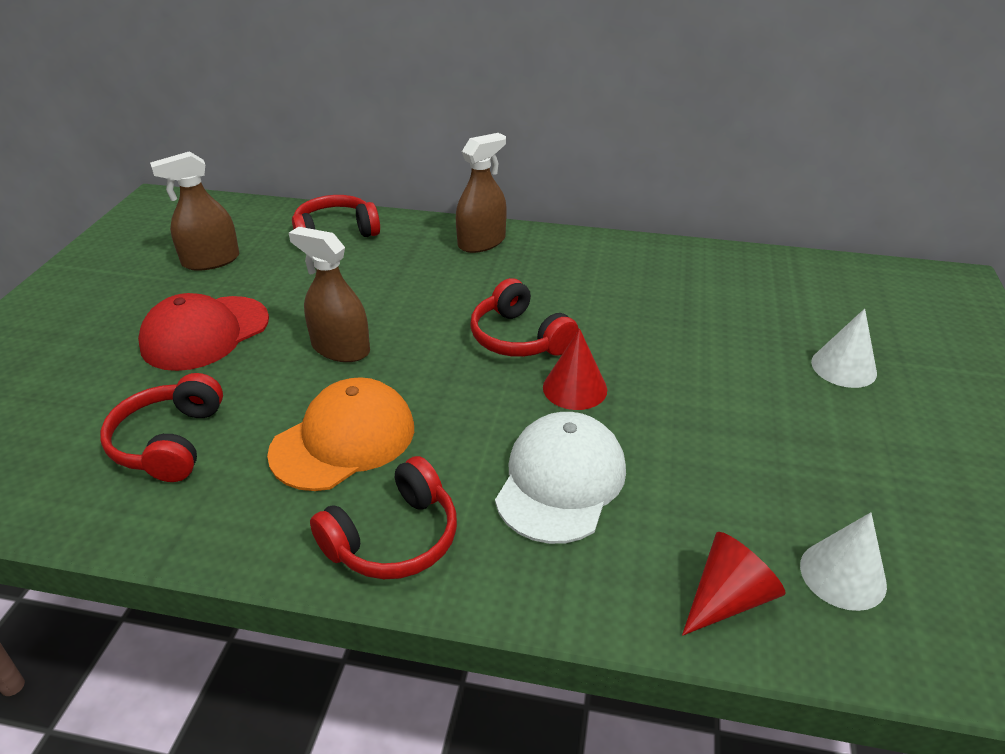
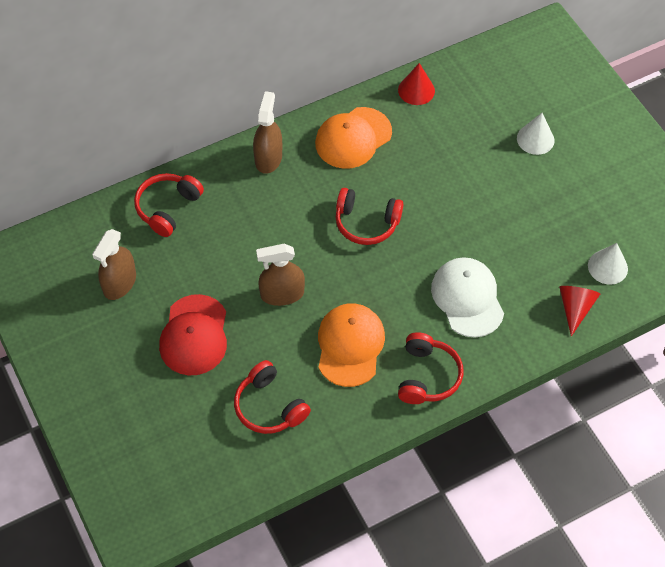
camera: 40 degrees left, 20 degrees up
(575, 388) = (425, 239): red cone -> red cone (416, 90)
(593, 266) = (353, 138): none -> orange cap

